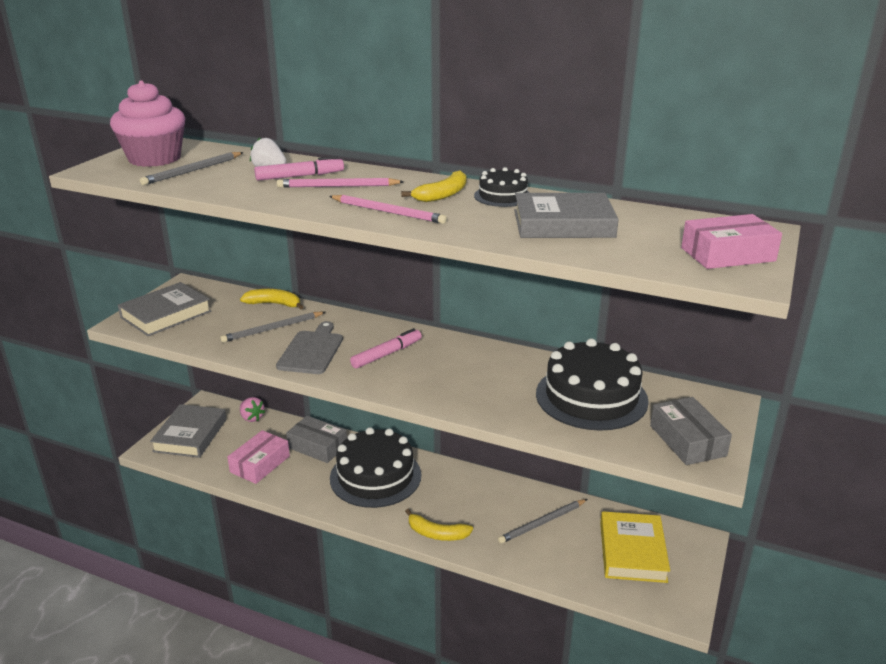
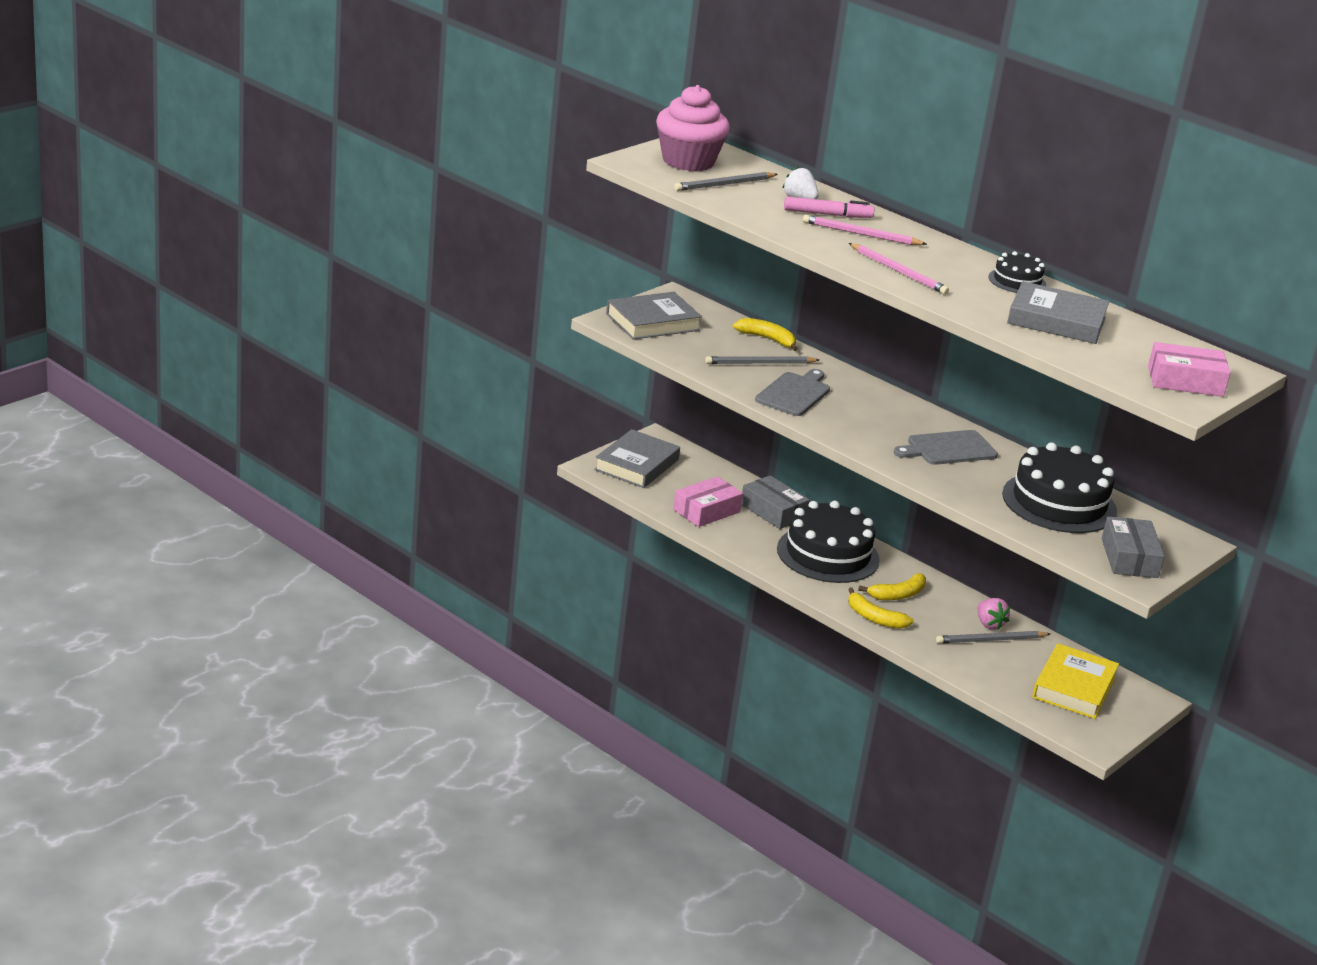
camera: 15 degrees right, 0 degrees up
(252, 418) = (707, 465): pink strawberry -> pink strawberry (989, 624)
(386, 354) = (869, 415): pink marker -> none
(442, 195) = (959, 266): yellow banana -> yellow banana (898, 595)
(469, 368) = (948, 449): none -> grey cutting board

